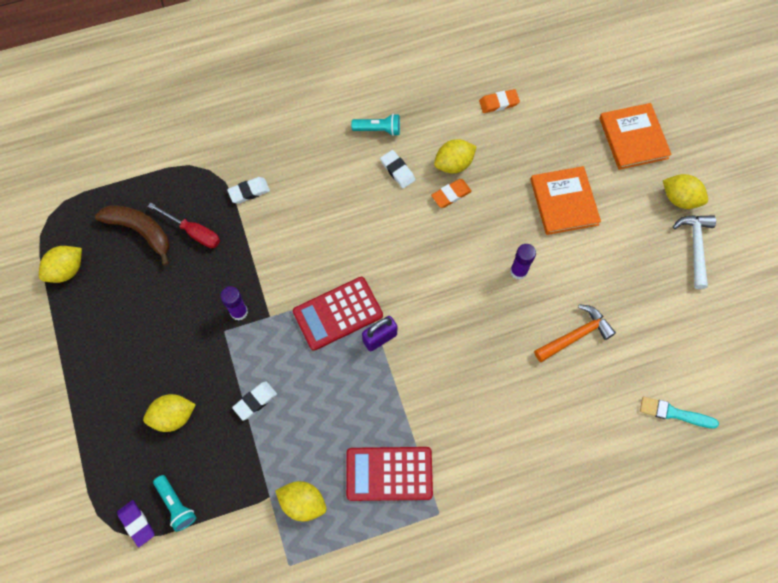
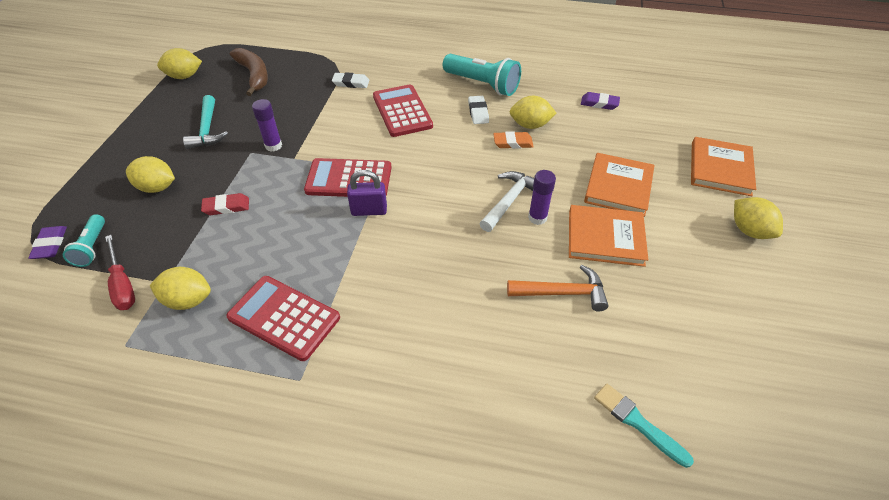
camera: 30 degrees right, 20 degrees down
(158, 326) = (207, 130): none -> turquoise hammer
(193, 232) = (289, 89): red screwdriver -> red screwdriver (123, 285)
(255, 401) = (226, 207): white eraser -> red eraser
(303, 503) = (188, 300): yellow lemon -> yellow lemon turned 45 degrees counterclockwise
(326, 205) = (402, 111): none -> red calculator
(378, 129) = (482, 84): turquoise flashlight -> turquoise flashlight, size x1.76
(498, 103) = (599, 103): orange eraser -> purple eraser
(580, 264) = (605, 238): none -> orange book
(695, 246) = (748, 276): white hammer -> white hammer (510, 200)

